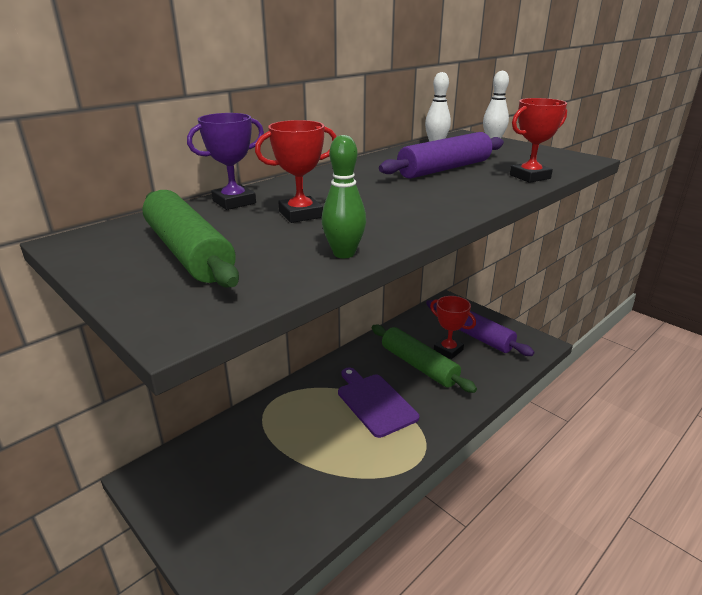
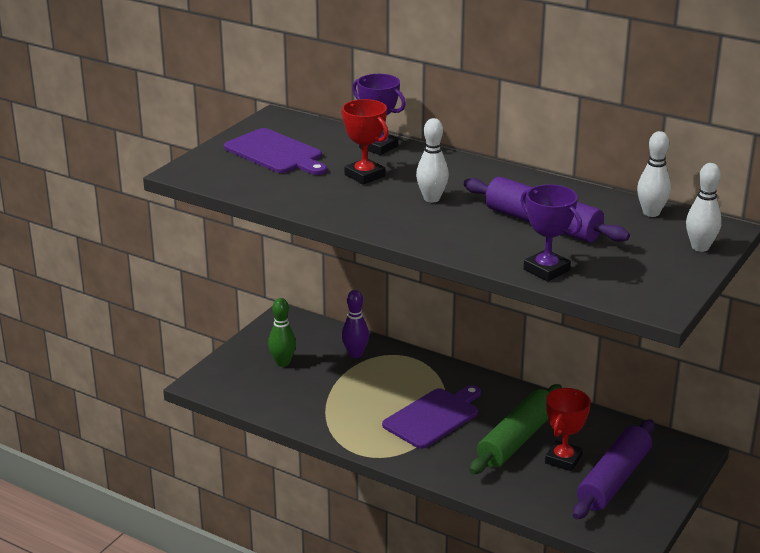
camera: 75 degrees right, 0 degrees up
(188, 252) = (275, 153): green rolling pin -> purple cutting board
(250, 433) = (355, 354): none -> purple bowling pin
(344, 253) = (296, 201): green bowling pin -> green bowling pin (282, 363)
(376, 195) = (431, 199): none -> white bowling pin
(530, 177) = (546, 270): red trophy -> purple trophy

